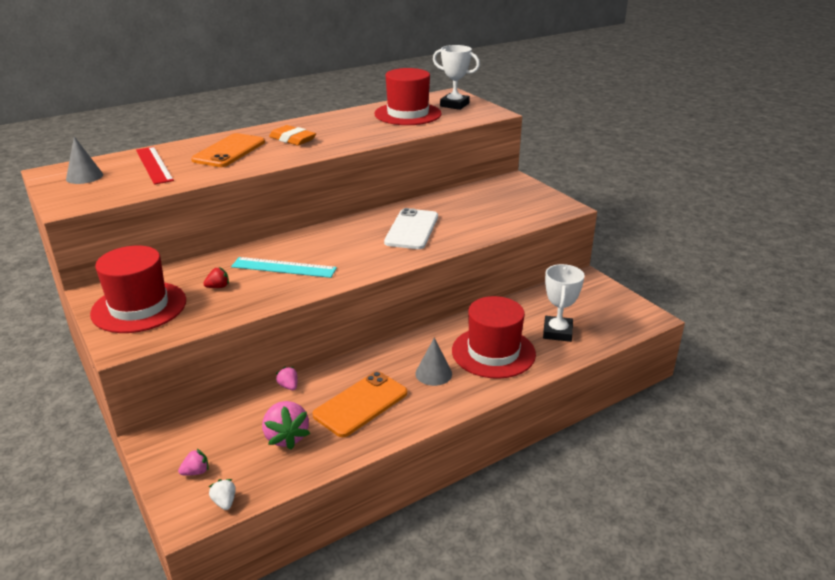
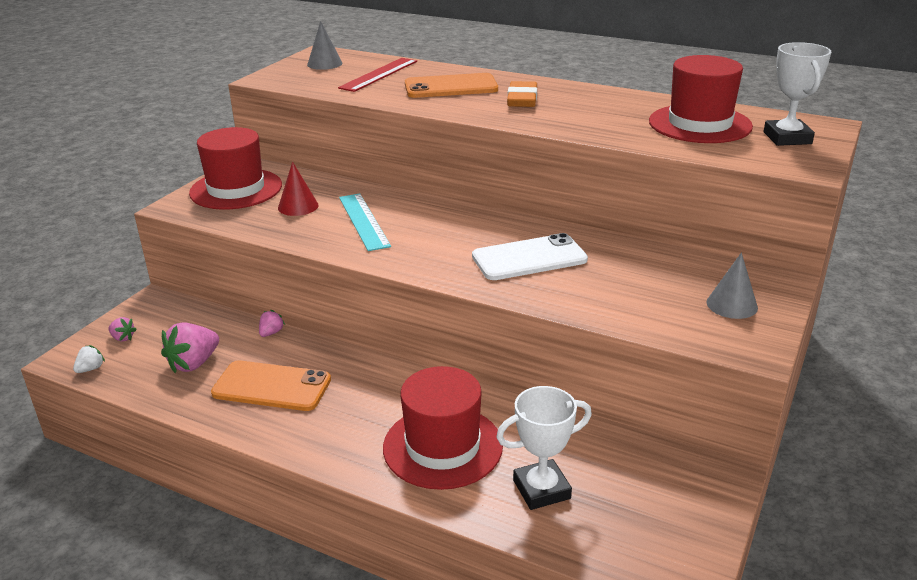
camera: 60 degrees right, 0 degrees up
(218, 287) = (298, 206): red strawberry -> red cone
(433, 373) = (361, 415): grey cone -> grey cone (732, 304)

